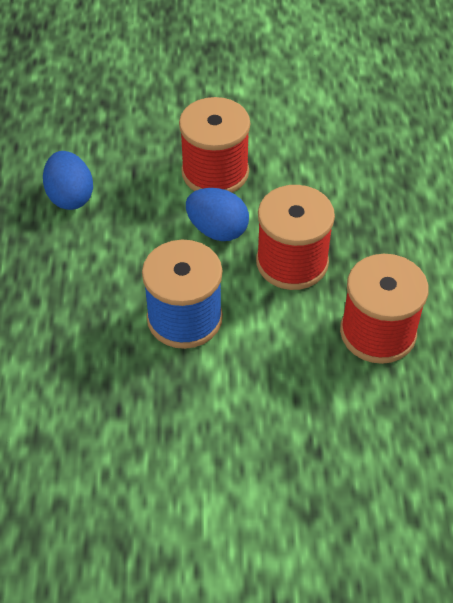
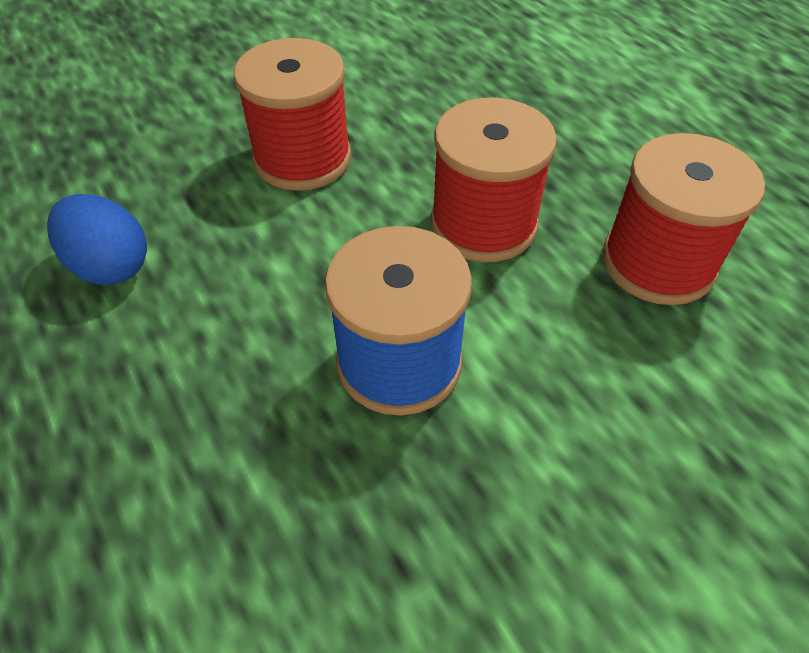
camera: 30 degrees left, 0 degrees up
(217, 230) = (357, 225): blue egg -> none

